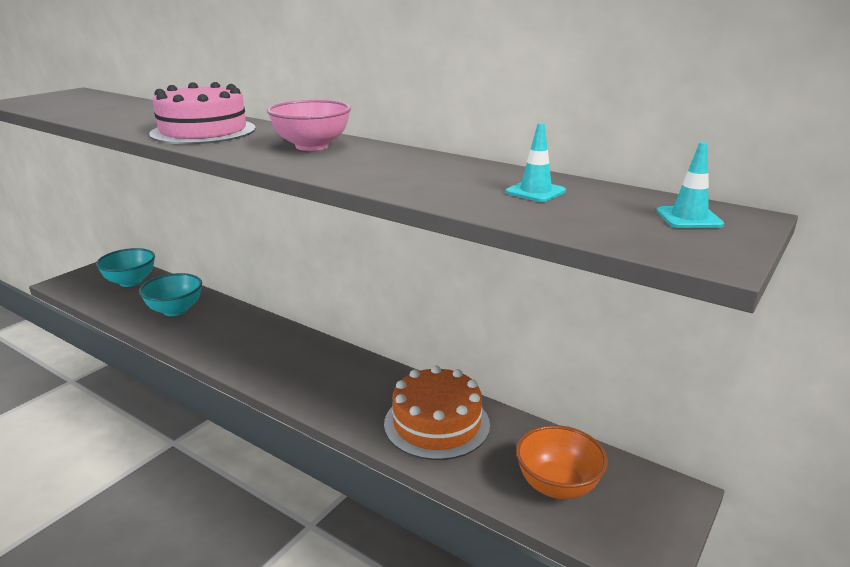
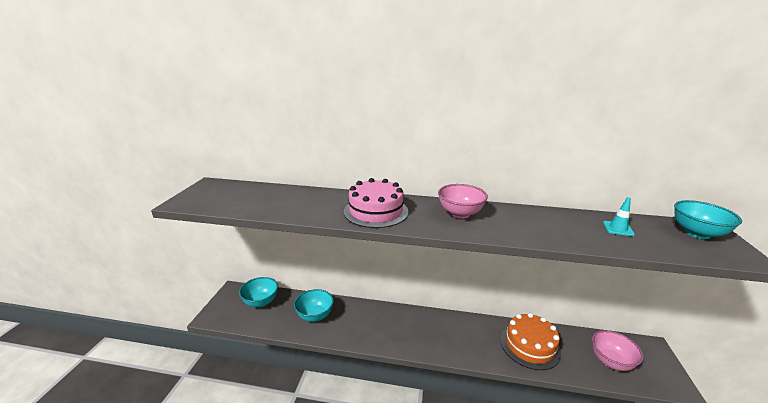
camera: 25 degrees left, 0 degrees up
(557, 485) = (611, 361): orange bowl -> pink bowl
(689, 218) = (697, 233): turquoise traffic cone -> turquoise bowl

